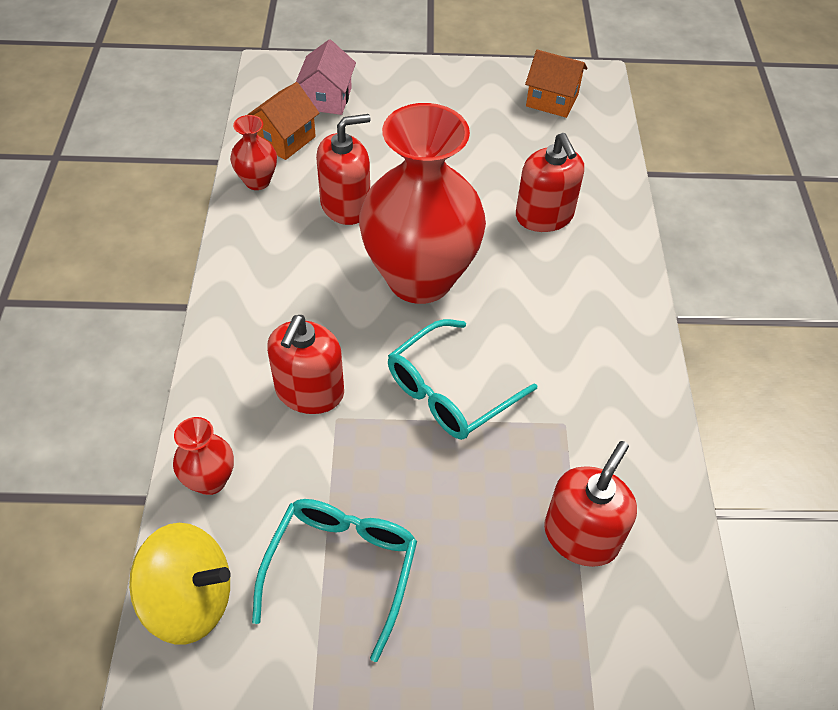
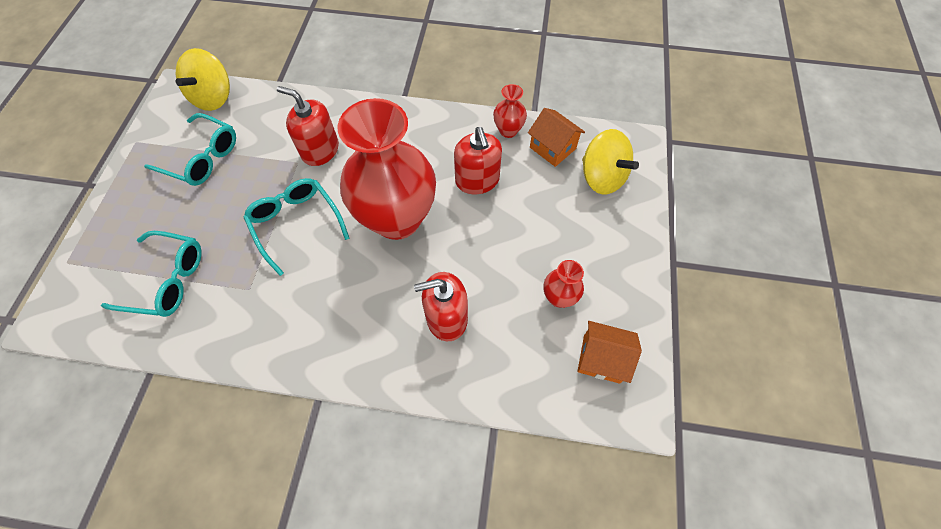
camera: 100 degrees right, 10 degrees up
(210, 480) = (277, 105): red vase -> red vase (559, 297)
(327, 98) = (602, 177): pink house -> yellow spinning top
(552, 100) = (601, 358): orange house -> orange house turned 75 degrees clockwise
(581, 536) = (167, 280): red soap dispenser -> turquoise glasses

